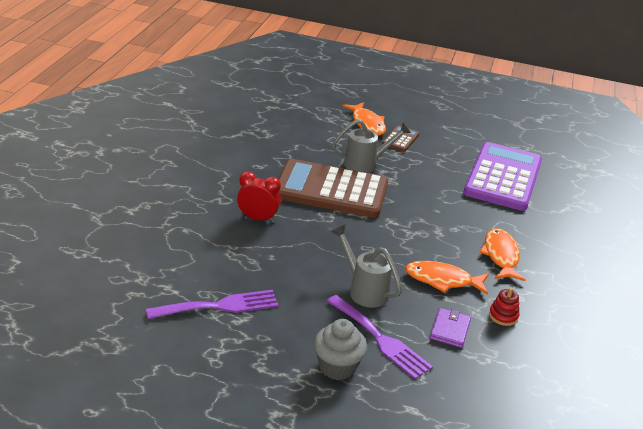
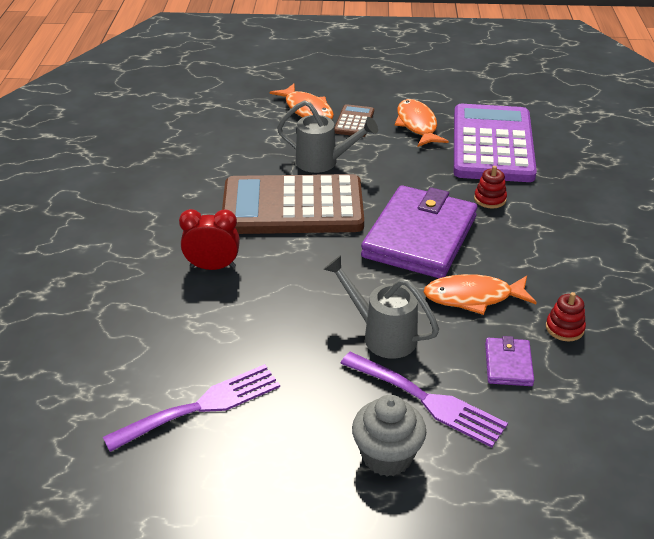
camera: 10 degrees left, 5 degrees up
(366, 164) = (324, 162): grey watering can -> grey watering can turned 45 degrees clockwise
(418, 231) = (419, 237): none -> purple wallet
(484, 216) = (490, 199): none -> red stacking toy
(501, 256) = (530, 247): orange fish -> orange fish (417, 125)

